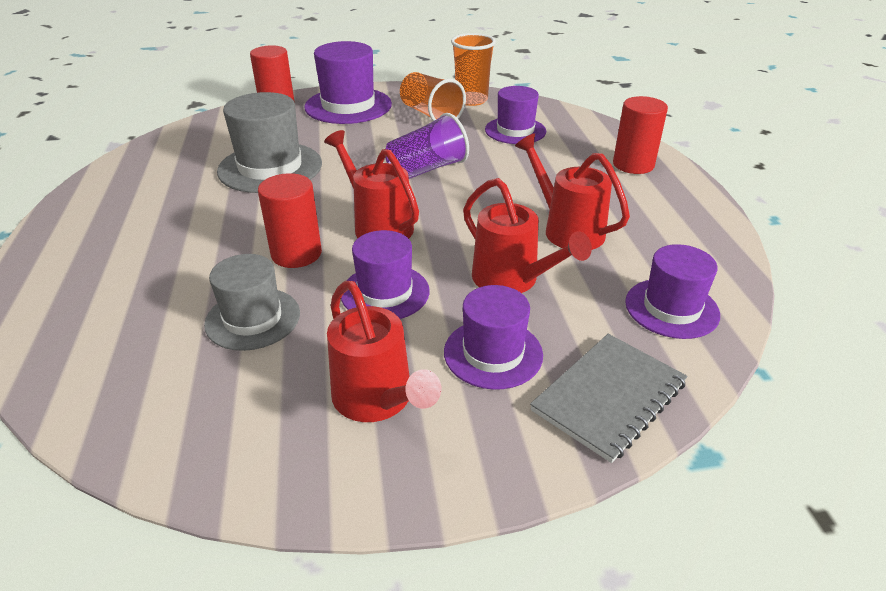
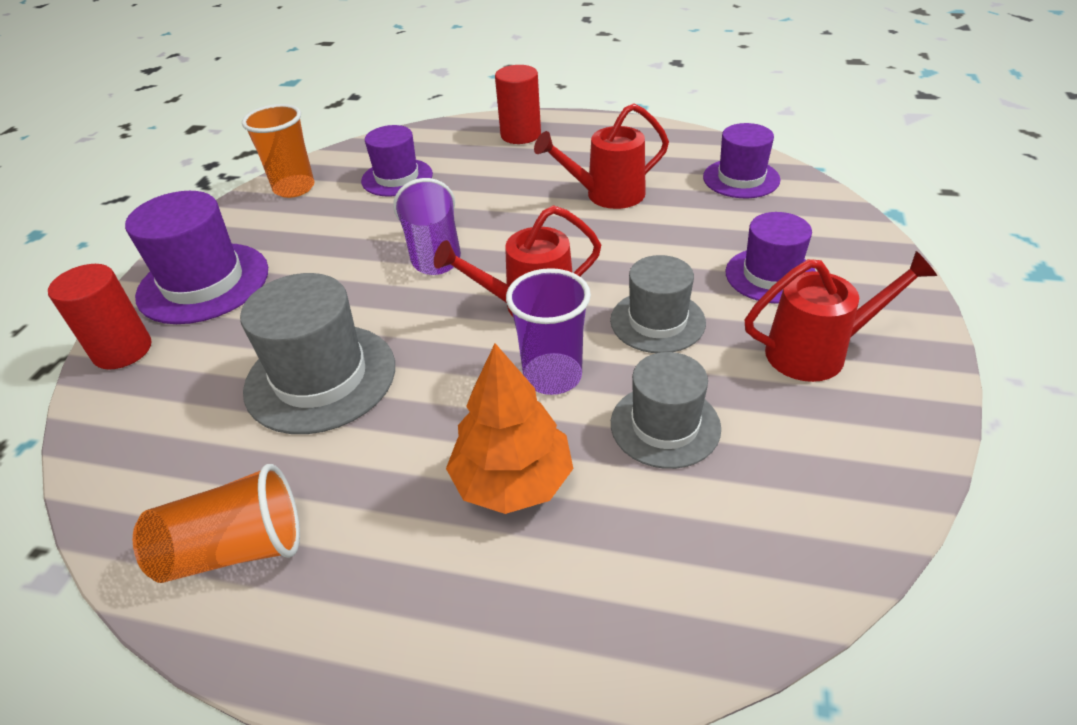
camera: 65 degrees left, 5 degrees up
(186, 260) = (512, 481): none -> orange tree
(296, 254) = (552, 376): red cylinder -> purple cup
(385, 292) = (657, 321): purple hat -> grey hat
(430, 115) = (301, 223): orange cup -> orange cup (235, 550)
(512, 280) = (672, 242): red watering can -> none
(609, 397) = (836, 233): grey notebook -> none

